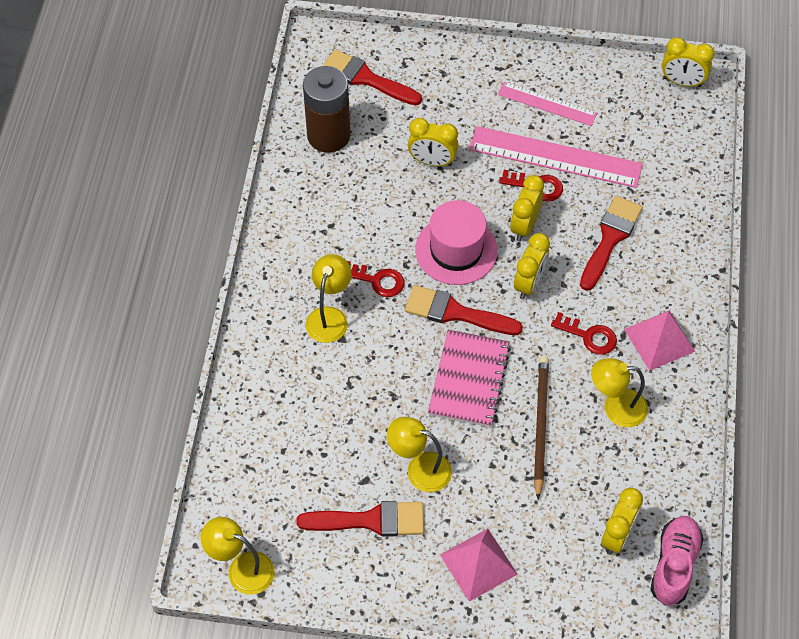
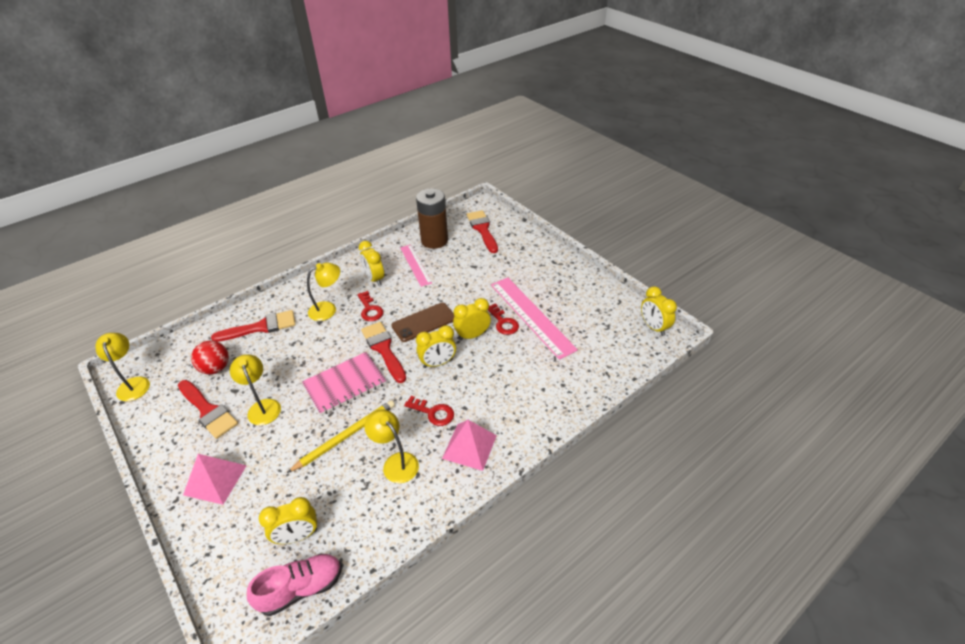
camera: 45 degrees right, 15 degrees down
(307, 478) = (215, 368): none -> red ball
(432, 161) = (466, 279): yellow clock -> yellow clock (374, 279)
(456, 250) = (424, 322): pink hat -> brown phone
(540, 425) = (346, 436): brown pencil -> yellow pencil
(547, 104) = (559, 290): pink ruler -> pink ruler (415, 265)
(589, 336) = (433, 412): red key -> red key turned 45 degrees counterclockwise
(610, 238) = (511, 373): red brush -> red brush (261, 327)

